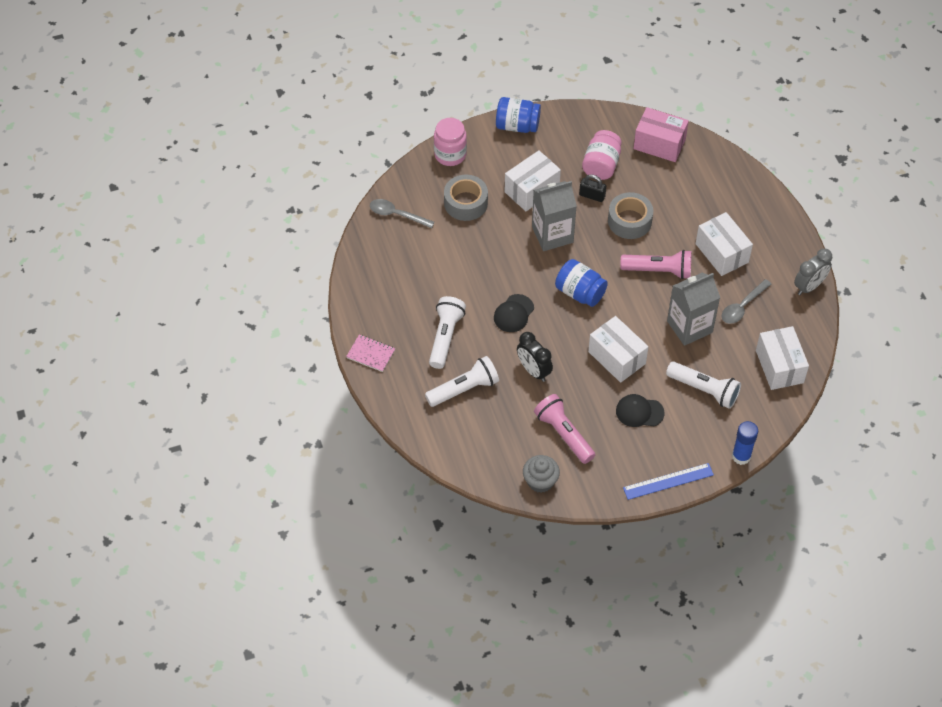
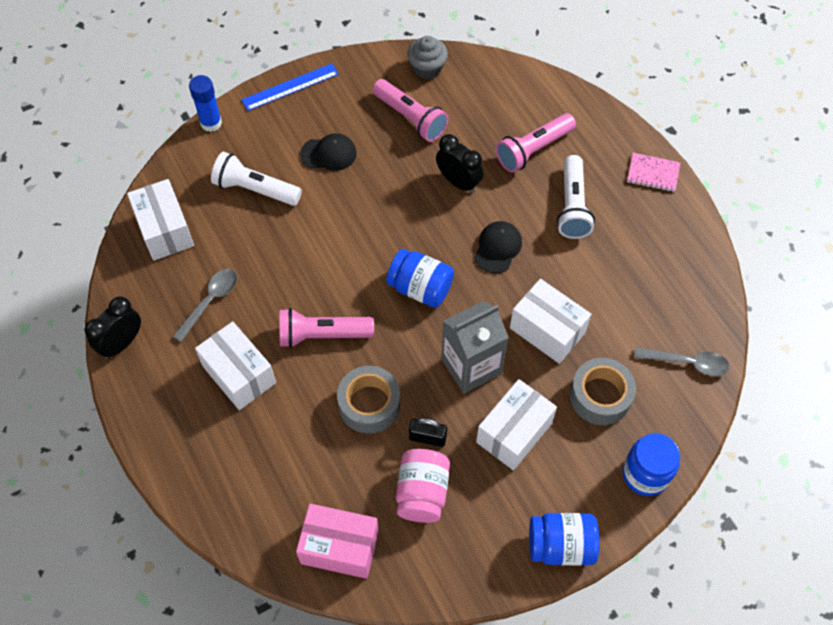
camera: 170 degrees right, 5 degrees up
(450, 155) = (645, 474): pink jar -> blue jar
(464, 389) = (533, 150): white flashlight -> pink flashlight
(616, 358) = (362, 212): white box -> white box (547, 330)
(689, 327) = (277, 264): grey carton -> none
(809, 286) = (122, 343): grey clock -> black clock

